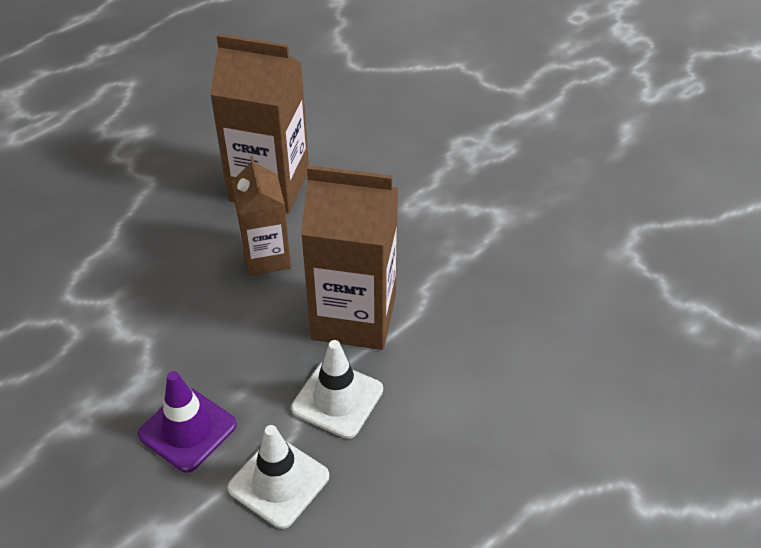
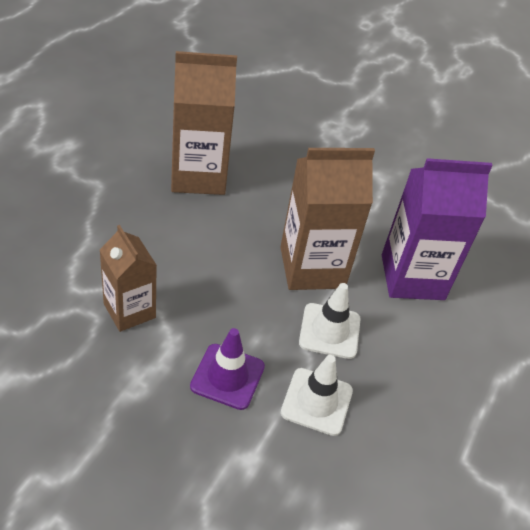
camera: 25 degrees left, 0 degrees up
(266, 257) = (223, 232): brown carton -> brown carton (129, 311)
(480, 350) = (412, 277): none -> purple carton

